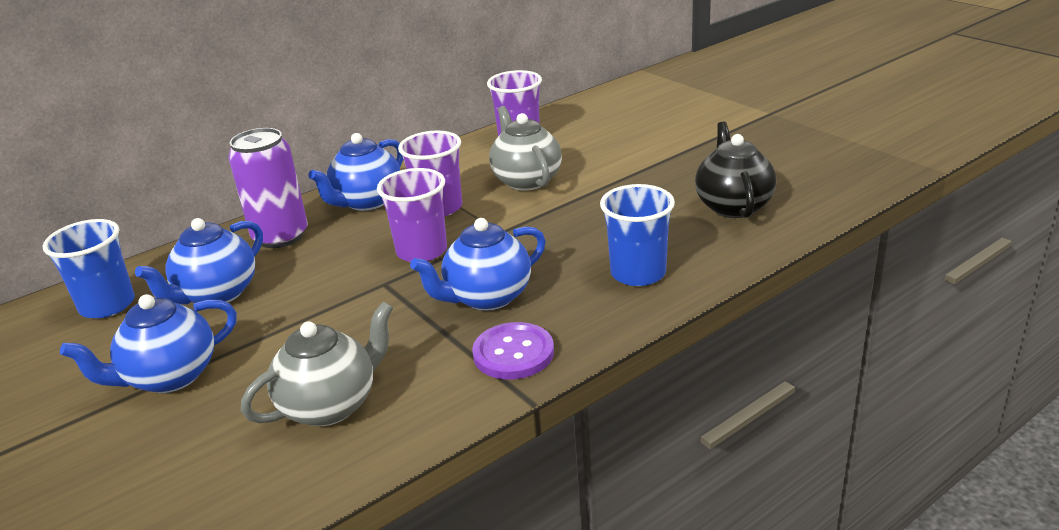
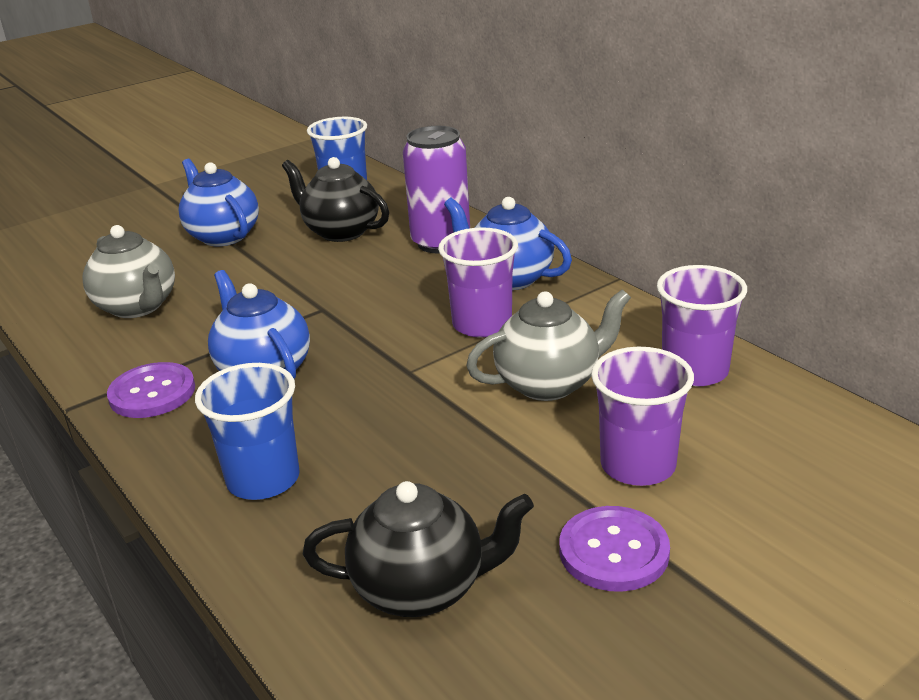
camera: 90 degrees right, 0 degrees up
(216, 294) = (340, 231): blue teapot -> black teapot
(421, 251) = (380, 323): purple cup -> purple cup (638, 465)
(690, 158) = (613, 551): none -> purple button

